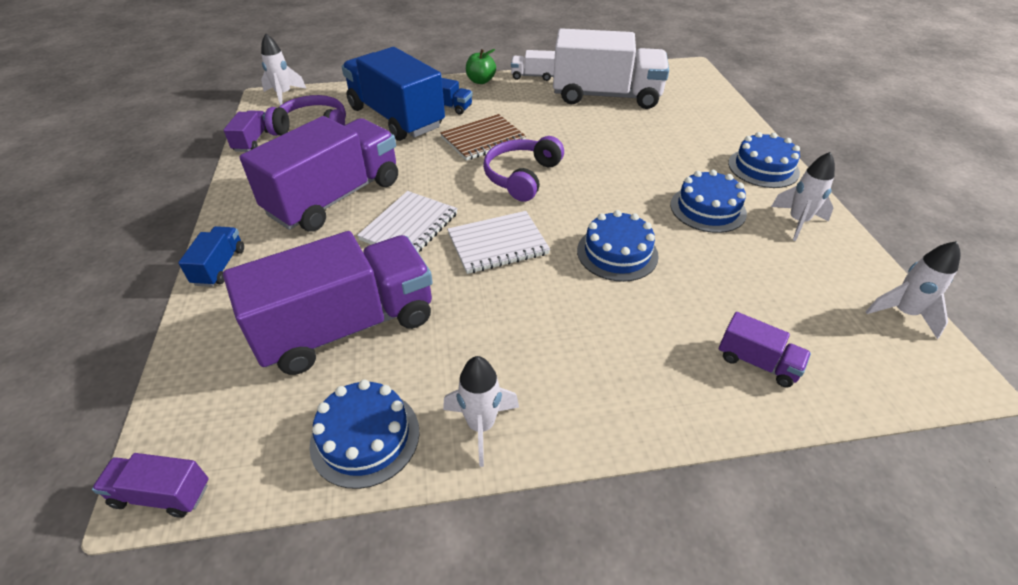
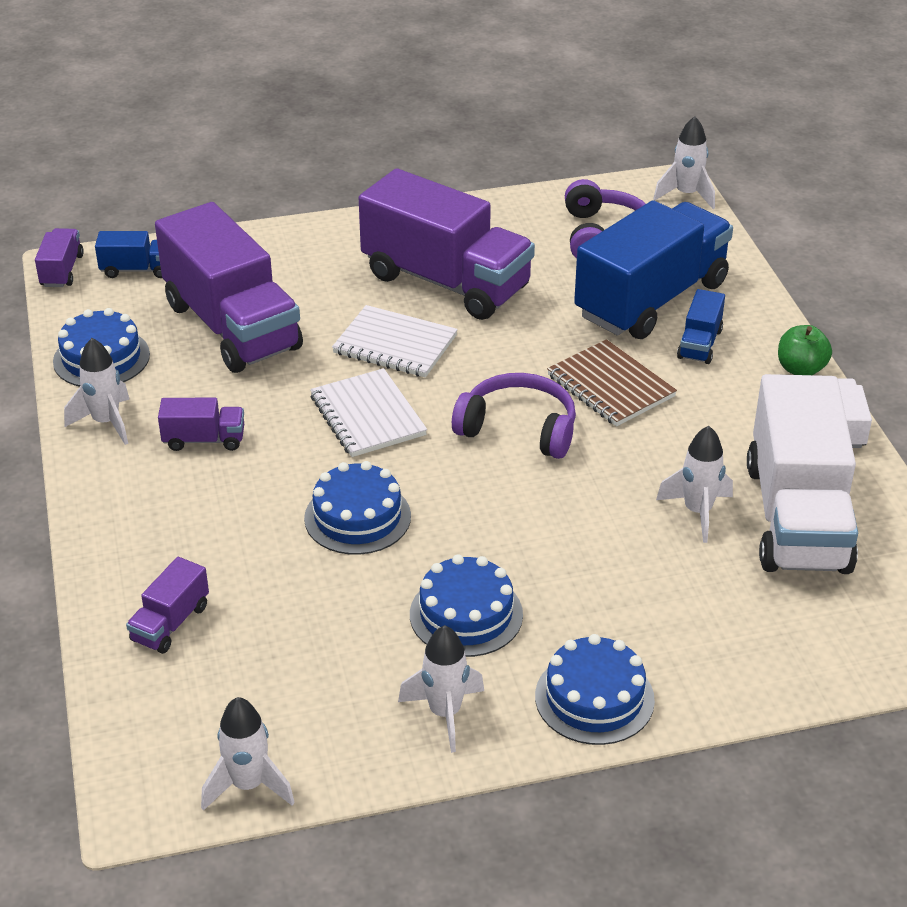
camera: 85 degrees right, 5 degrees down
(220, 267) = (317, 233): blue truck -> blue truck (137, 270)
(252, 141) = (558, 198): purple truck -> purple truck (204, 440)
(604, 123) = (697, 512): none -> white rocket

